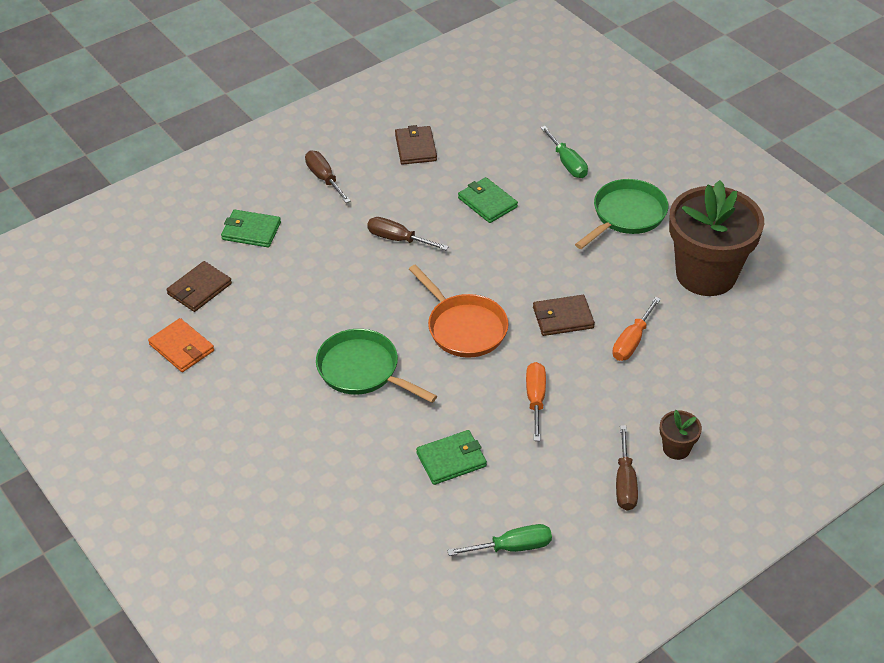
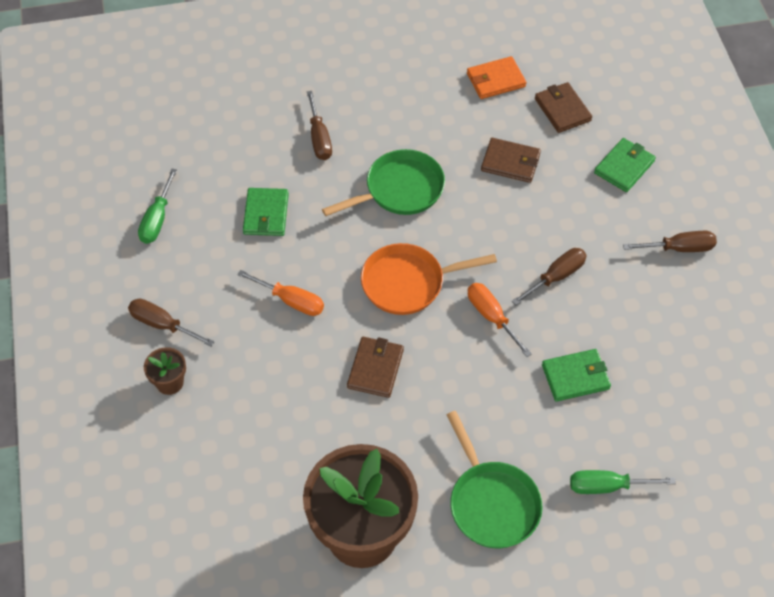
camera: 115 degrees right, 10 degrees up
(331, 457) = (319, 138): none -> brown screwdriver
(415, 147) = (697, 347): brown wallet -> brown wallet (510, 162)
(632, 341) = (312, 413): orange screwdriver -> orange screwdriver (491, 317)

